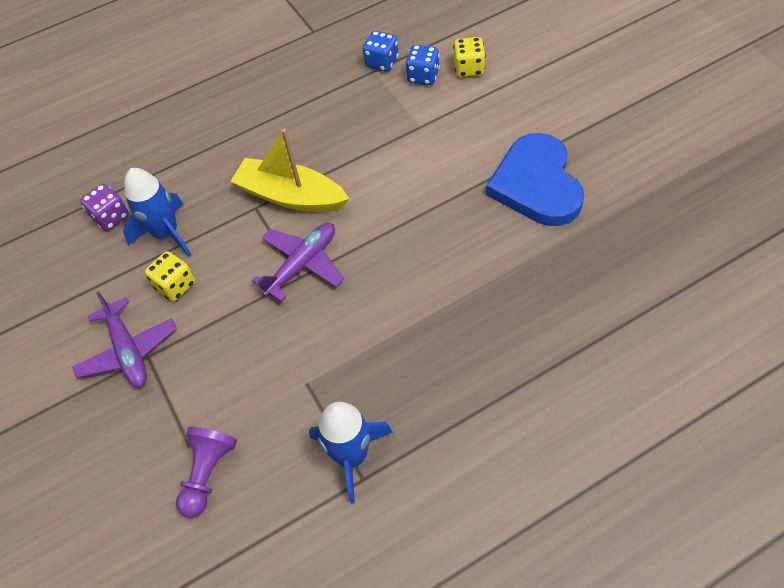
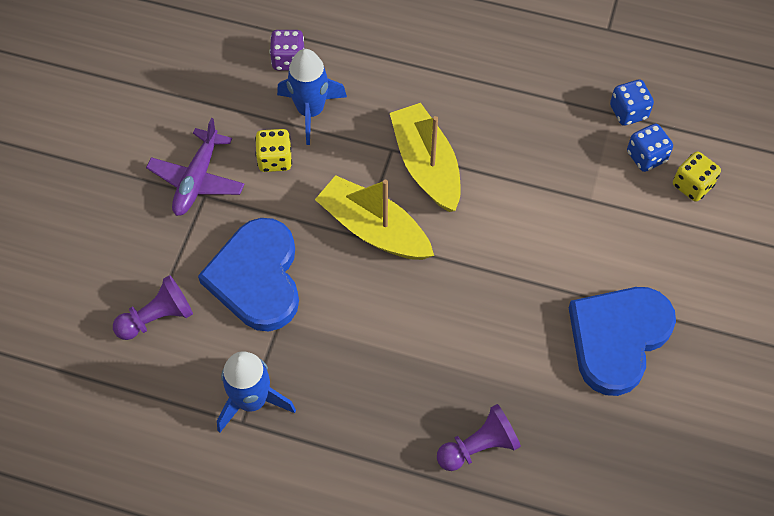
camera: 40 degrees right, 5 degrees up
(254, 372) = (257, 277): none -> blue heart
(302, 264) = (374, 229): purple plane -> yellow boat
(539, 326) = (478, 446): none -> purple pawn

